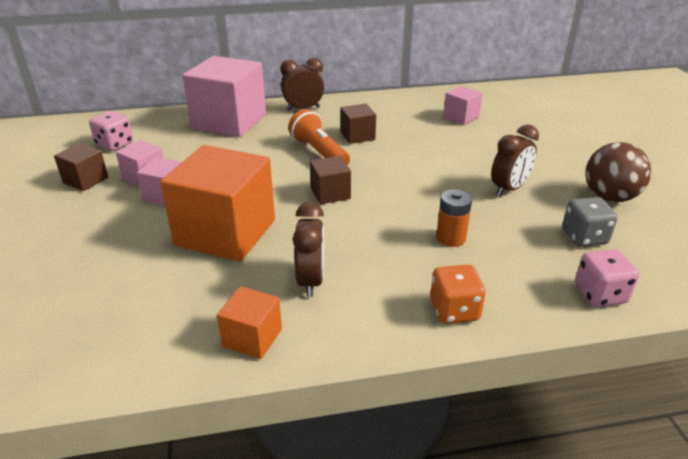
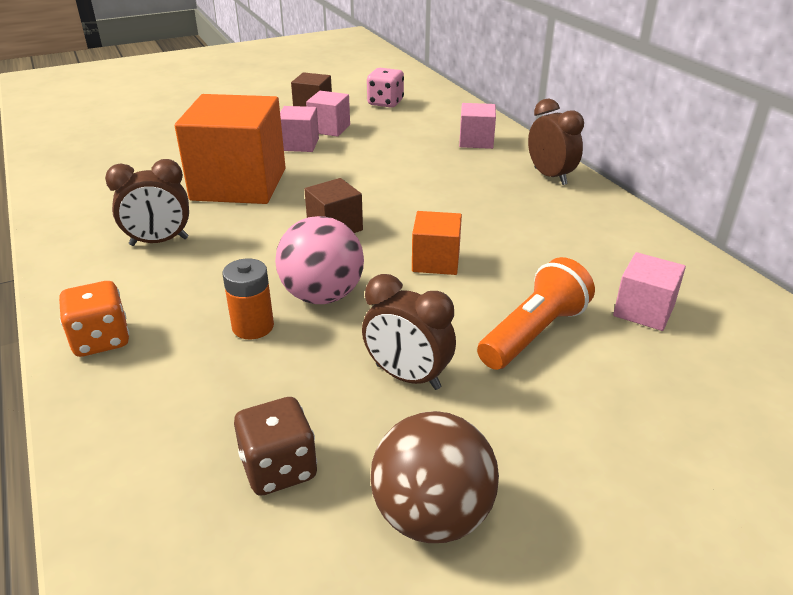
camera: 75 degrees right, 0 degrees up
(229, 121) = (476, 141): pink cube -> pink cube, size x0.48
(252, 338) = (76, 227): orange cube -> orange cube (436, 261)
(319, 152) = (433, 205): orange flashlight -> orange flashlight (534, 333)
(357, 136) = (499, 225): brown cube -> none
(420, 207) = (322, 295): none -> pink ball
(584, 237) = (279, 468): grey dice -> brown dice
(600, 294) = (124, 480): pink dice -> none

